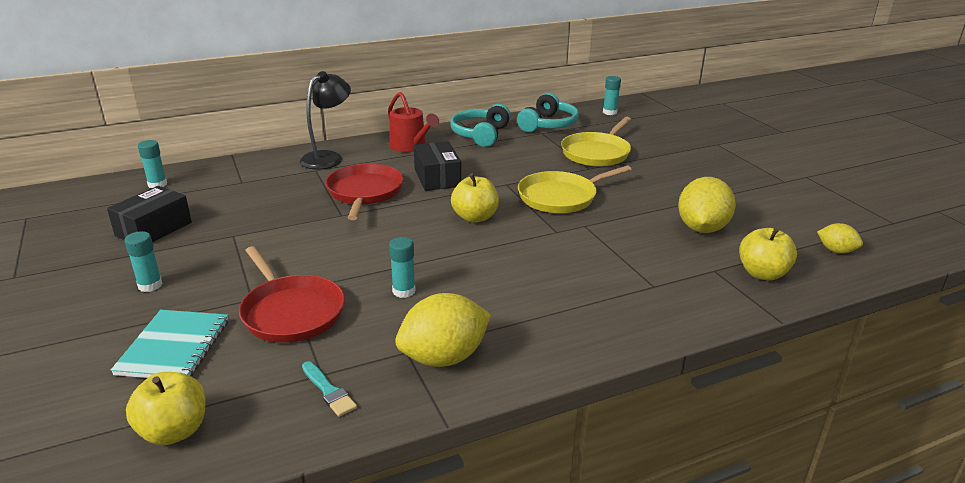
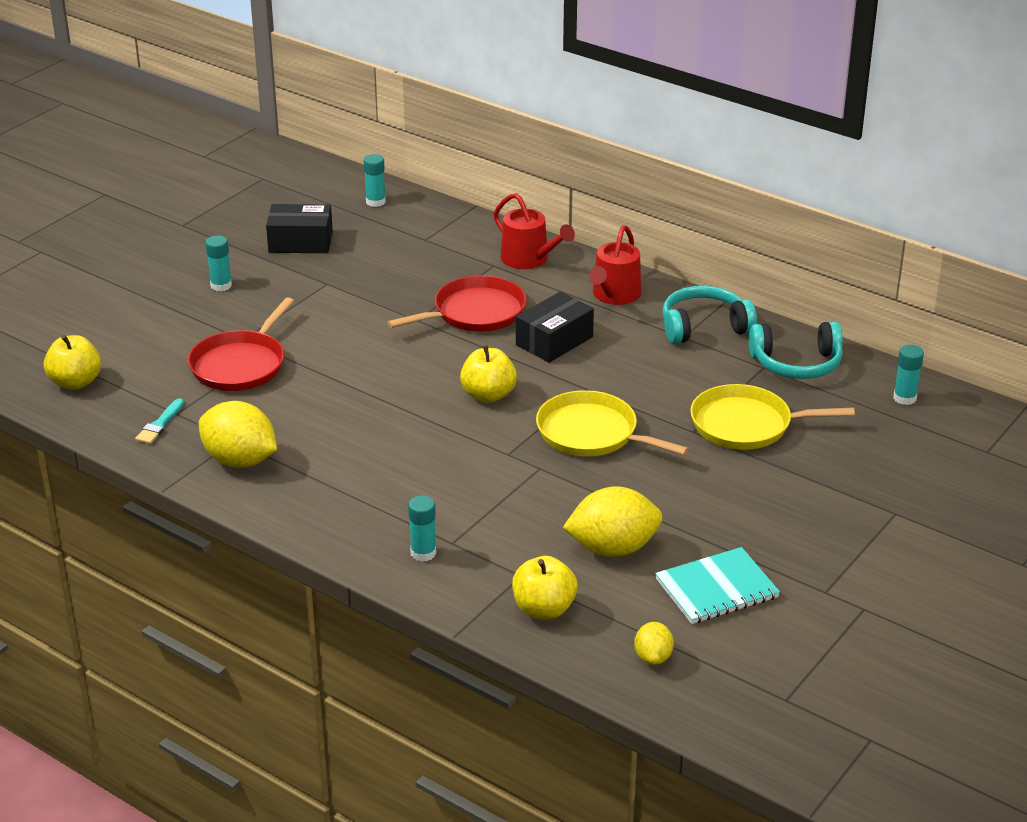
camera: 60 degrees right, 5 degrees up
(174, 347) = (157, 336): turquoise notebook -> turquoise notebook (716, 588)
(328, 157) = (529, 259): black lamp -> red watering can
(404, 291) = (317, 405): turquoise glue stick -> turquoise glue stick (423, 553)

